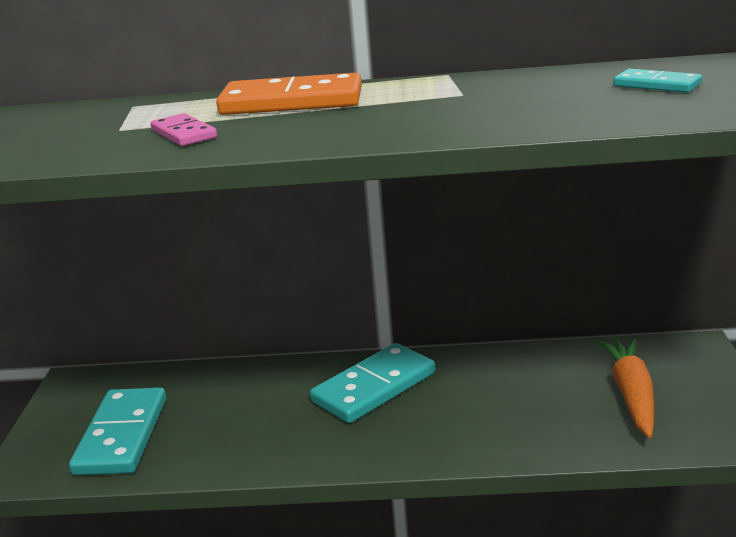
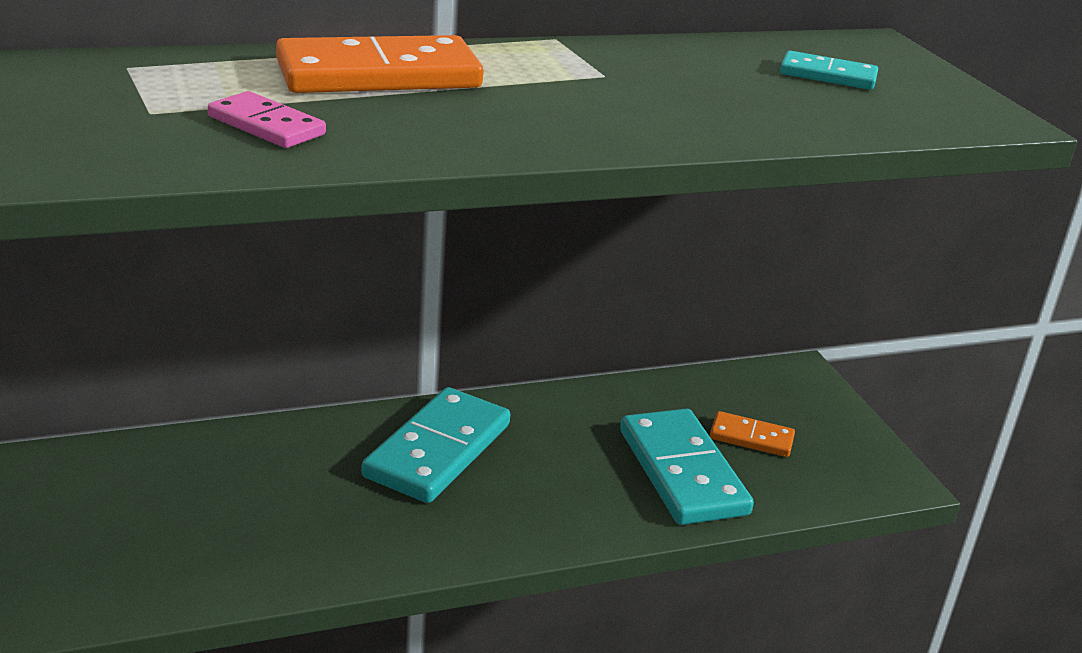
camera: 25 degrees left, 5 degrees up
(121, 435) = (102, 550): turquoise domino -> turquoise domino (682, 472)
(631, 394) = (751, 438): orange carrot -> orange domino

